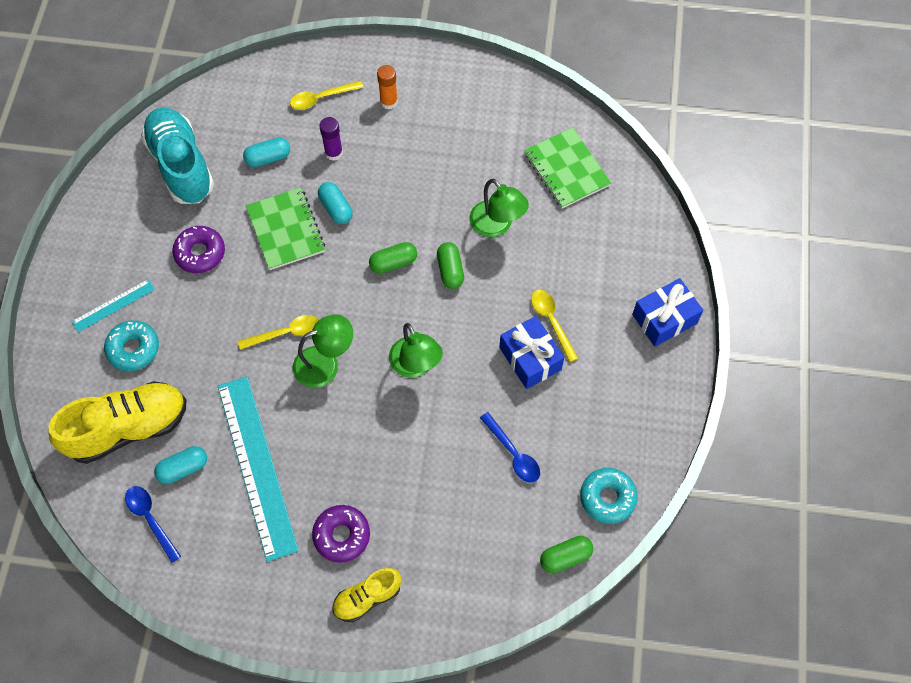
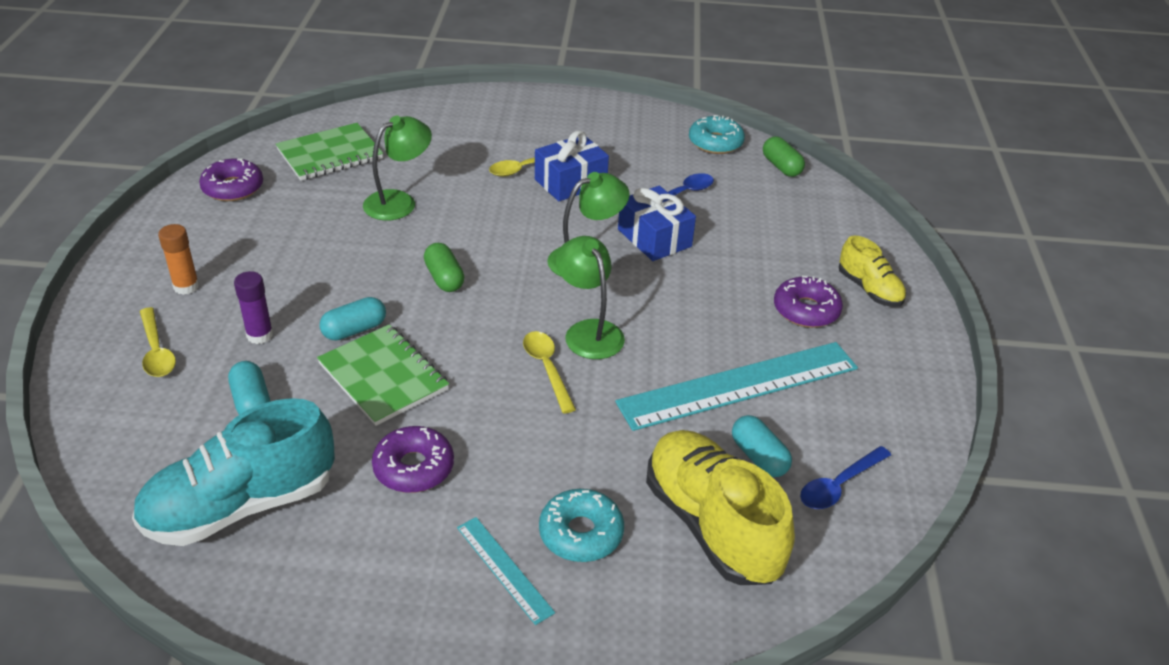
camera: 95 degrees left, 25 degrees down
(286, 230) = (383, 377): green notebook -> green notebook turned 75 degrees clockwise
(450, 270) = (458, 235): green capsule -> none
(513, 109) = (233, 188): none -> purple donut
(664, 319) = (521, 105): blue gift -> blue gift (654, 238)

